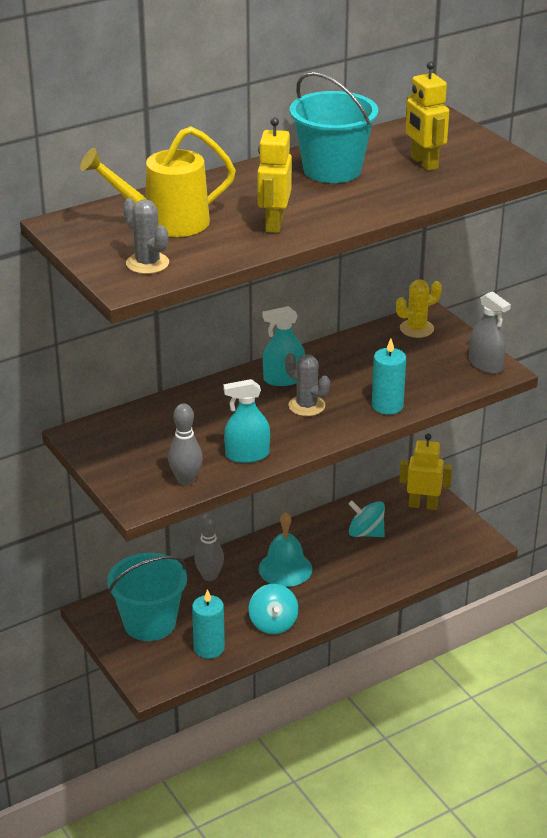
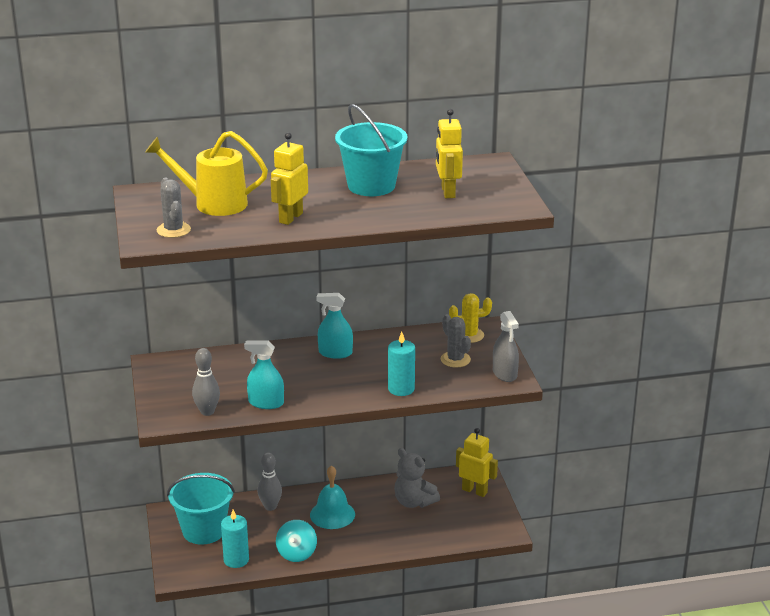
camera: 20 degrees right, 5 degrees down
(306, 406) = (338, 376): grey cactus -> grey cactus (455, 359)
(366, 533) = (414, 502): turquoise spinning top -> grey teddy bear

